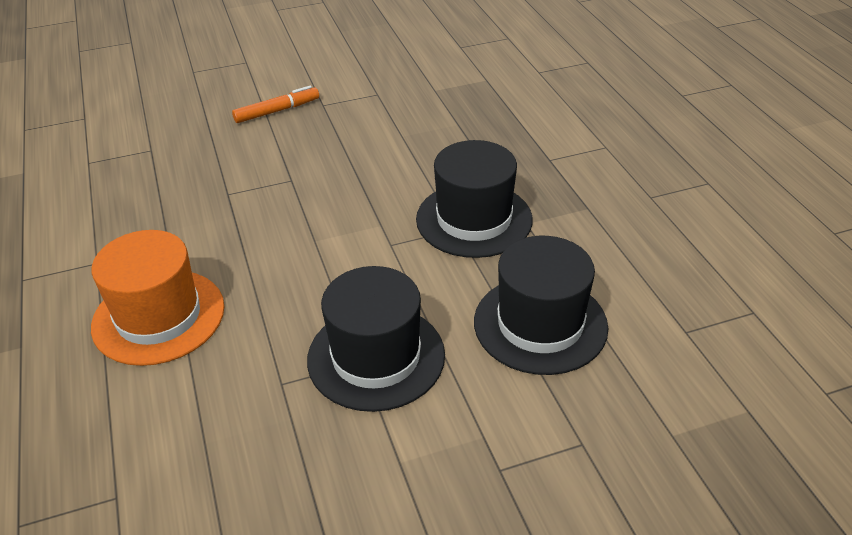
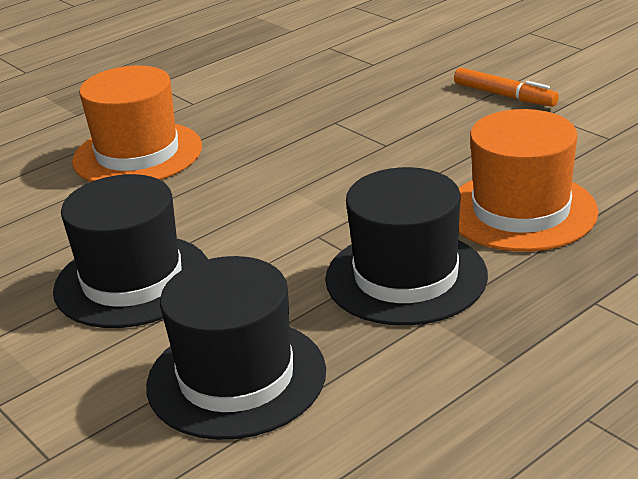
camera: 70 degrees right, 10 degrees down
(434, 152) = (521, 211): none -> orange hat

